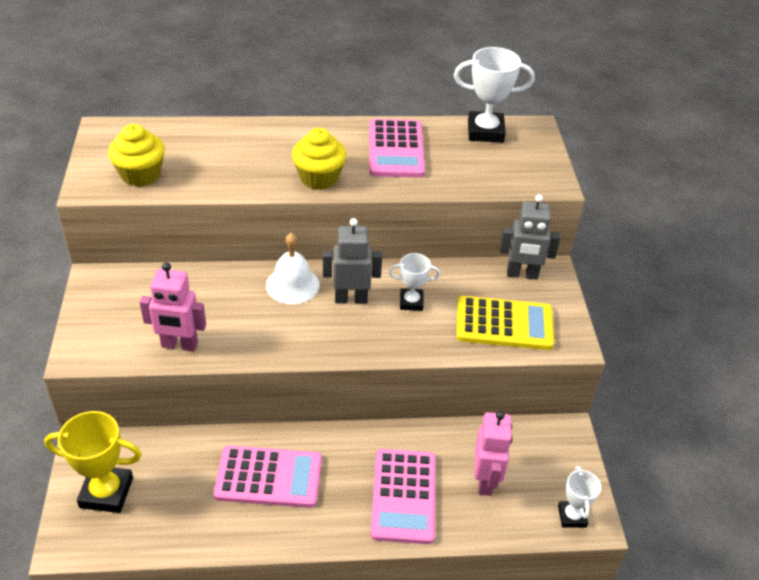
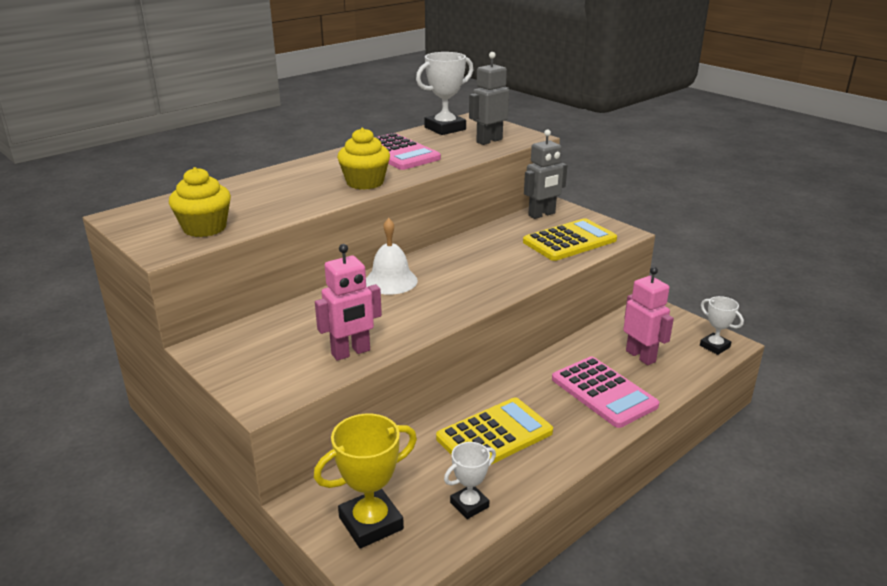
camera: 35 degrees left, 15 degrees down
(269, 477) = (494, 435): pink calculator -> yellow calculator
(351, 299) = (447, 270): grey robot -> grey robot (489, 141)
(411, 302) = (492, 255): white trophy -> white trophy (469, 505)

